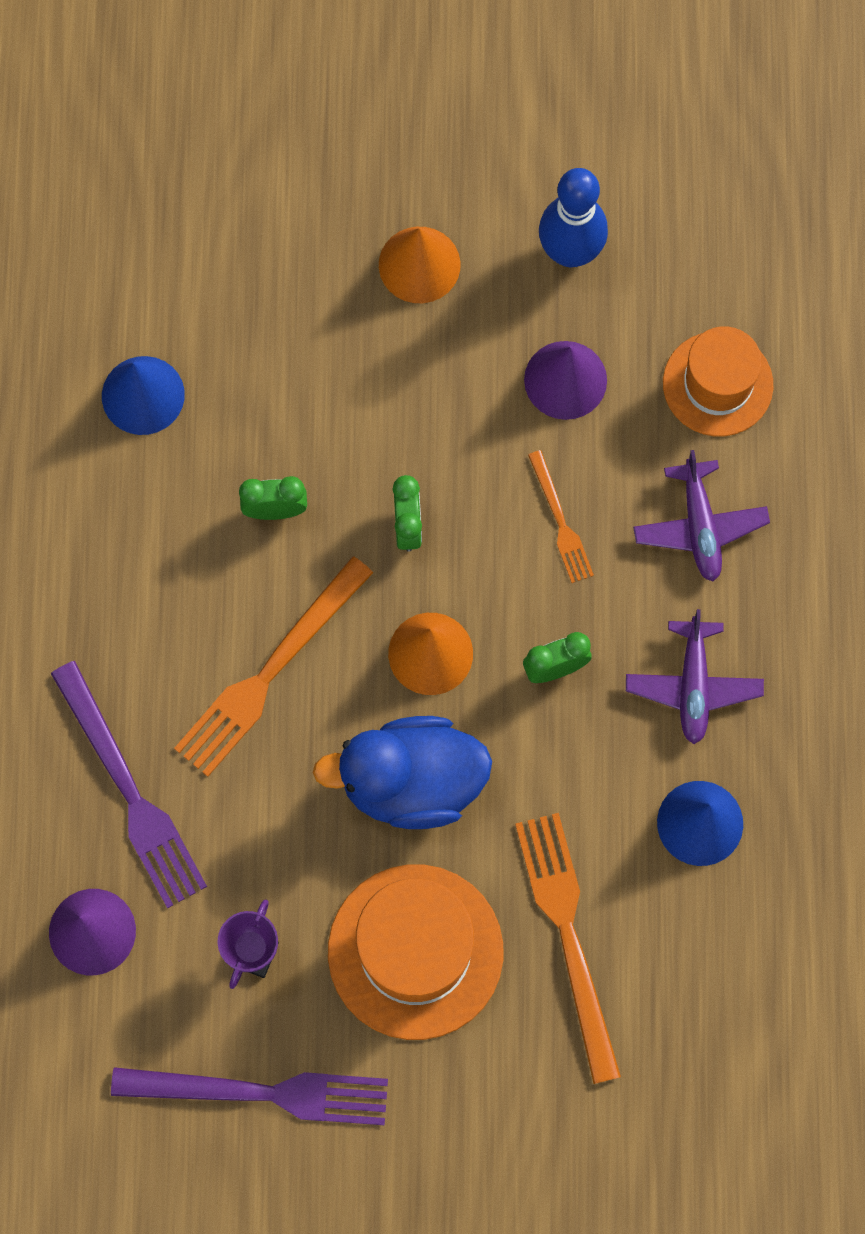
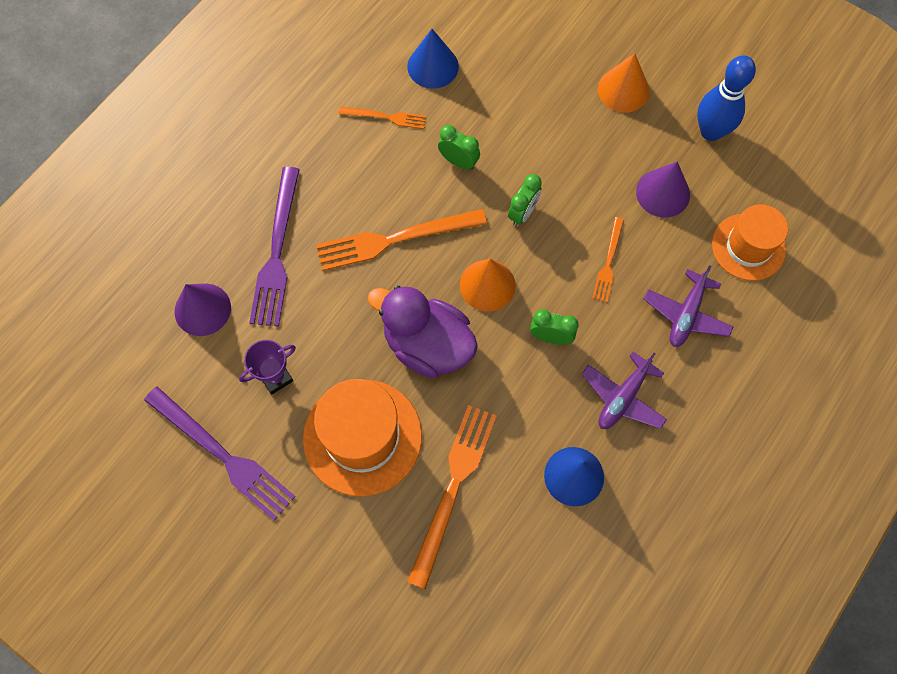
camera: 35 degrees right, 5 degrees down
(134, 510) = (386, 117): none -> orange fork
(411, 782) = (427, 345): blue duck -> purple duck

